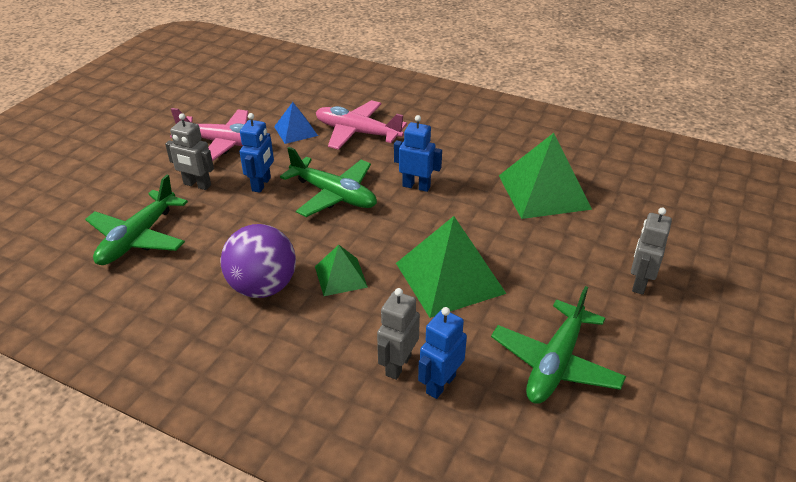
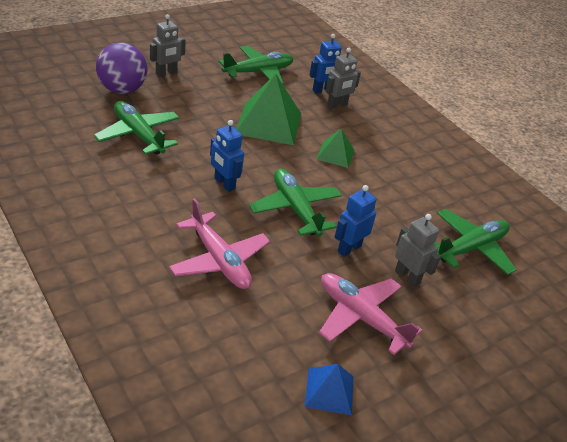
camera: 155 degrees left, 0 degrees up
(263, 287) = (389, 172): purple ball -> purple ball (122, 90)
(295, 131) = (278, 295): blue pyramid -> blue pyramid (329, 391)
(544, 192) = (138, 135): green pyramid -> green plane

